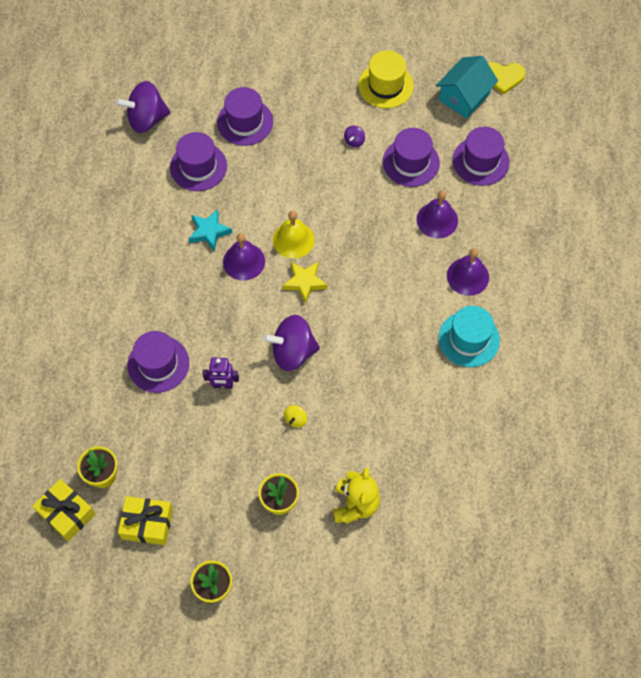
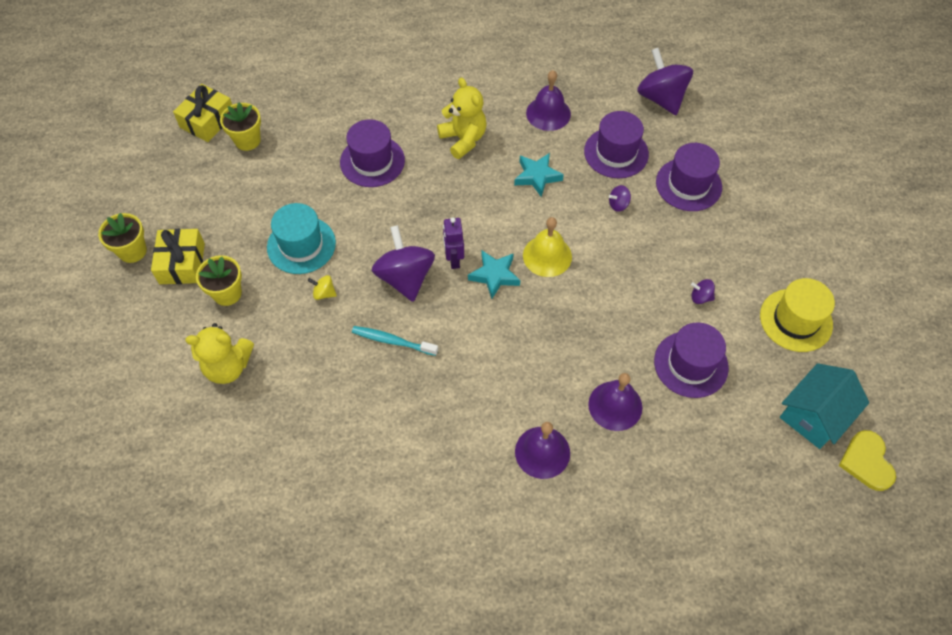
camera: 80 degrees right, 5 degrees down
(147, 523) = (199, 184): yellow gift -> yellow gift (182, 263)
(152, 283) = (463, 139): none -> yellow teddy bear
(223, 385) = (356, 220): purple robot -> purple robot (454, 259)
(244, 261) = (508, 213): purple bell -> purple bell (548, 113)
(253, 177) = (618, 204): none -> purple spinning top
(304, 282) = (494, 275): yellow star -> turquoise star
(354, 369) = (393, 341): none -> turquoise toothbrush
(464, 97) = (814, 415): turquoise house -> turquoise house turned 75 degrees counterclockwise
(469, 339) = (453, 464): turquoise hat -> turquoise hat (301, 245)
(480, 161) = (720, 448): purple hat -> none

